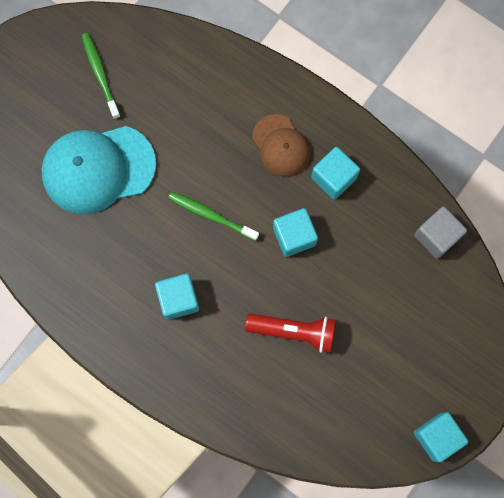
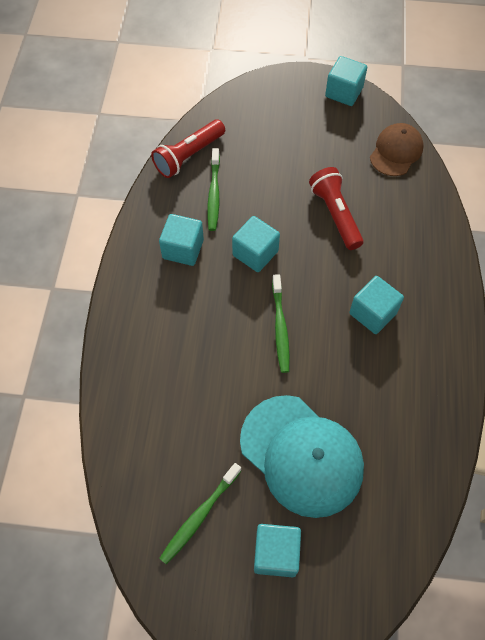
camera: 120 degrees left, 15 degrees down
(42, 111) = (276, 553): none -> turquoise cube
(281, 146) = (178, 304): brown cap -> brown cap (396, 151)
(379, 236) = (214, 194): none -> green toothbrush
(436, 236) = (188, 156): grey cube -> red flashlight

